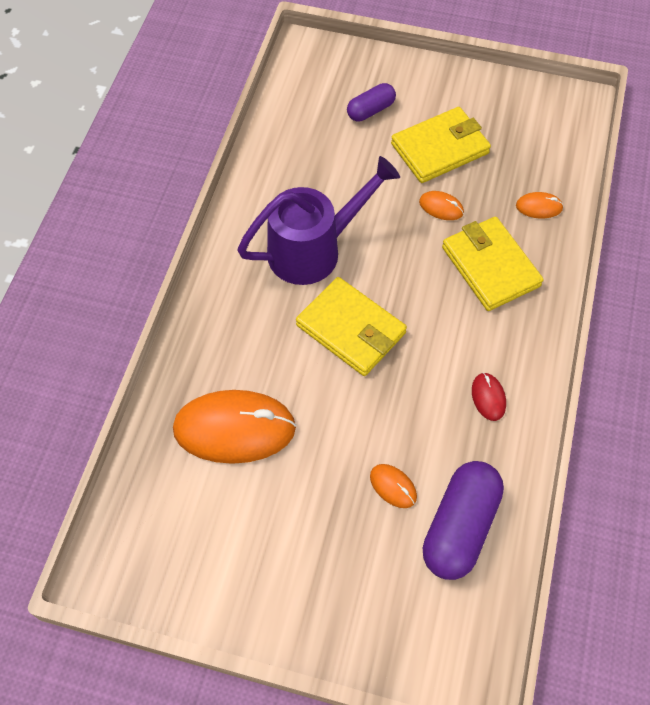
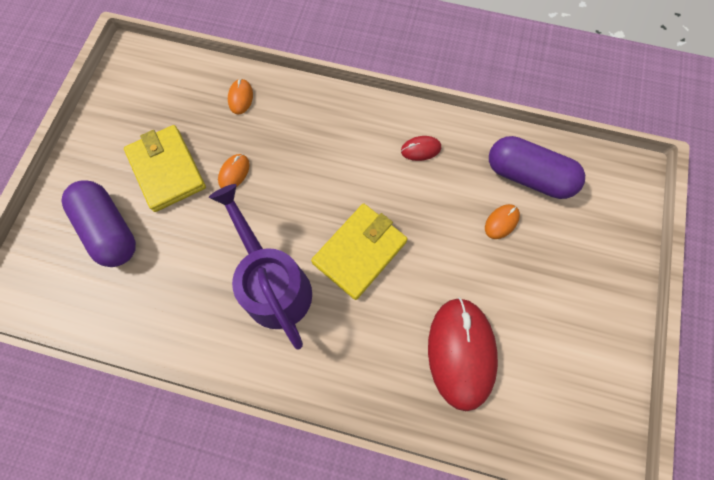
camera: 90 degrees left, 10 degrees up
(234, 428) = (461, 352): orange mouse -> red mouse
(370, 110) = (109, 230): purple capsule -> purple capsule, size x1.76
(490, 266) = (299, 138): yellow wallet -> none

